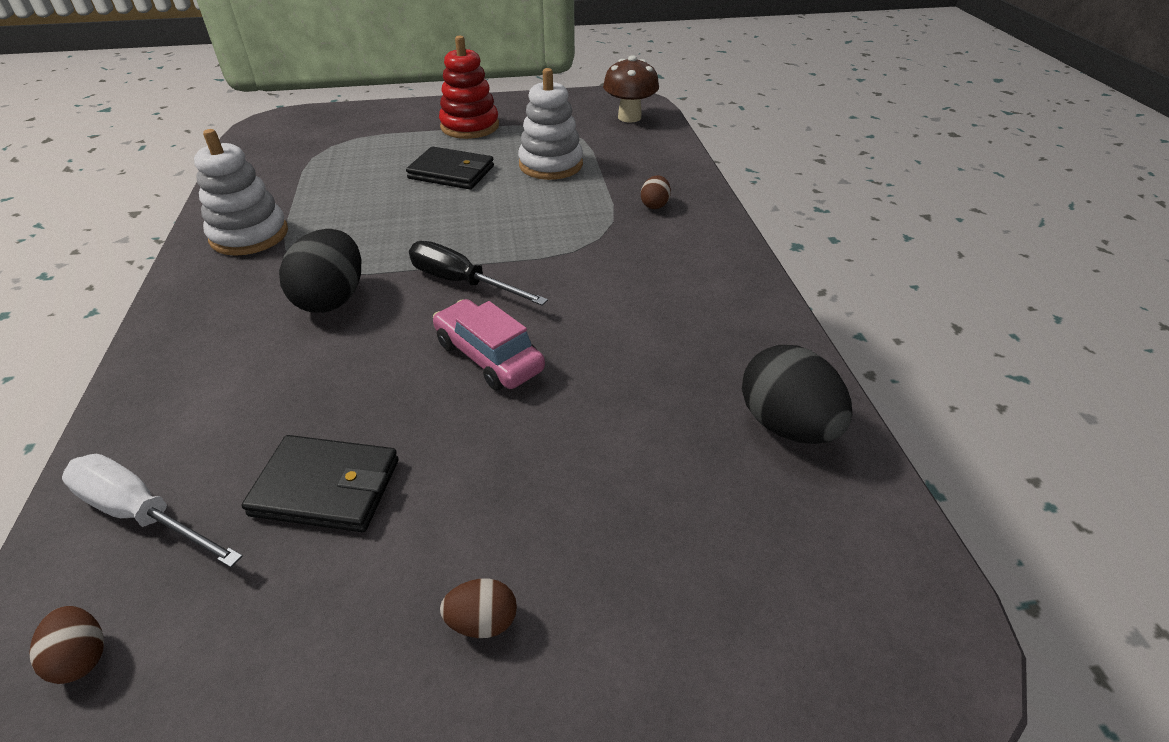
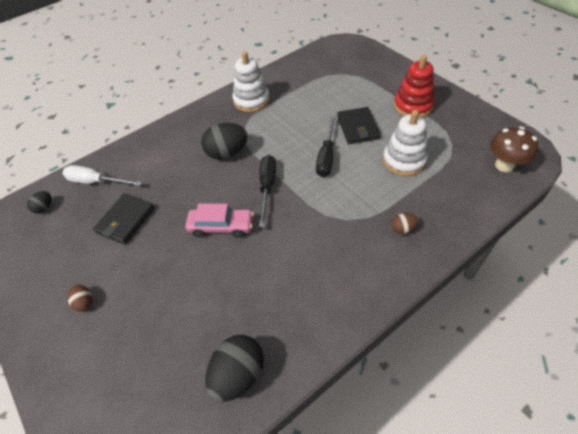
camera: 65 degrees right, 10 degrees up
(82, 657) = (44, 208): brown egg -> black egg
(142, 514) = (96, 182): white screwdriver -> white screwdriver turned 75 degrees counterclockwise
(326, 487) = (125, 220): black wallet -> black wallet turned 45 degrees clockwise
(470, 213) = (326, 156): none -> black screwdriver
(489, 356) = (221, 227): pink car -> pink car turned 75 degrees clockwise

